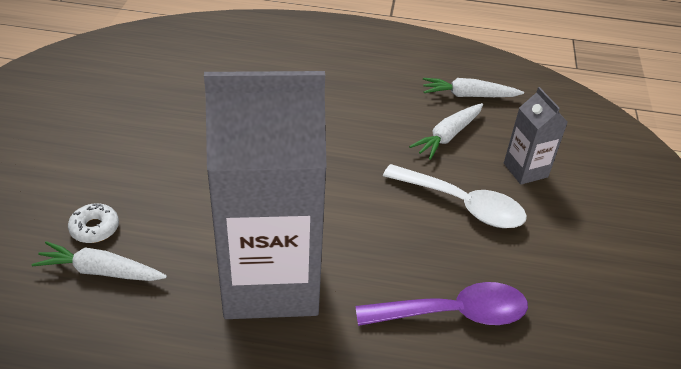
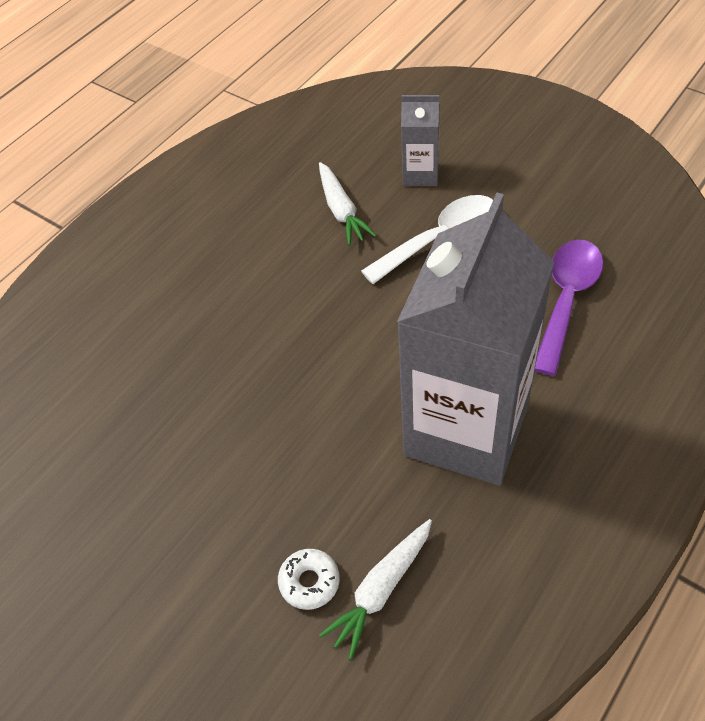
camera: 55 degrees left, 10 degrees up
(469, 95) = (292, 169): white carrot -> none

